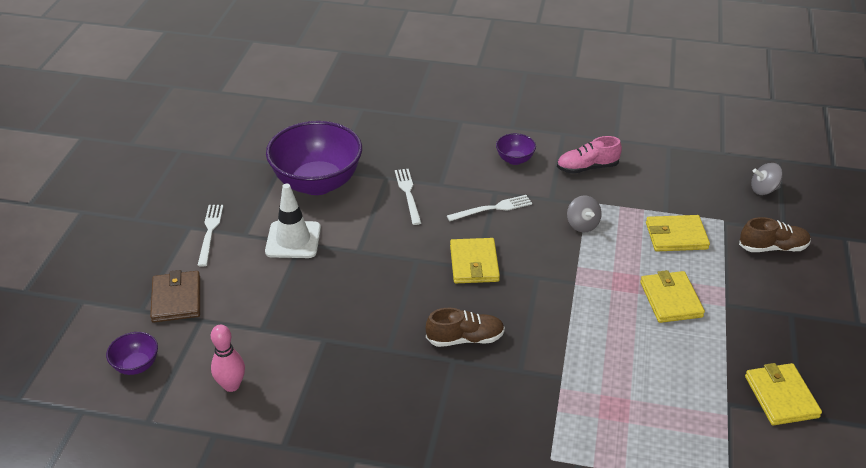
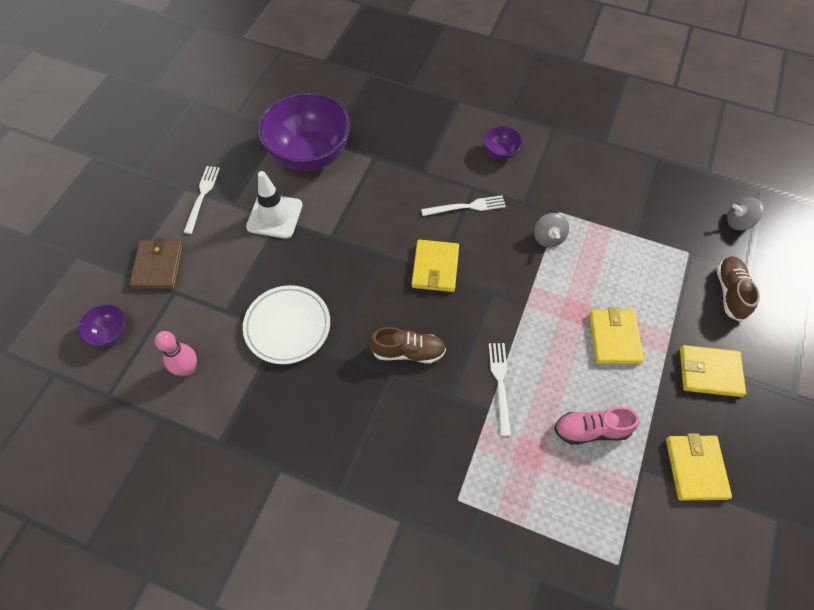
camera: 10 degrees right, 20 degrees up
(331, 333) = (287, 326): none -> white plate
(408, 194) = (391, 179): white fork -> white fork (500, 384)
(587, 167) = (568, 171): pink shoe -> pink shoe (591, 430)
(676, 236) = (637, 265): yellow wallet -> yellow wallet (709, 372)
(772, 247) = (730, 292): brown shoe -> brown shoe turned 90 degrees counterclockwise

